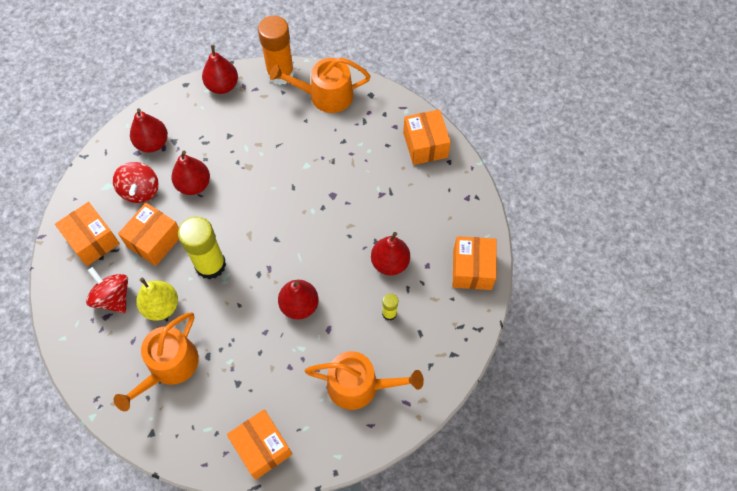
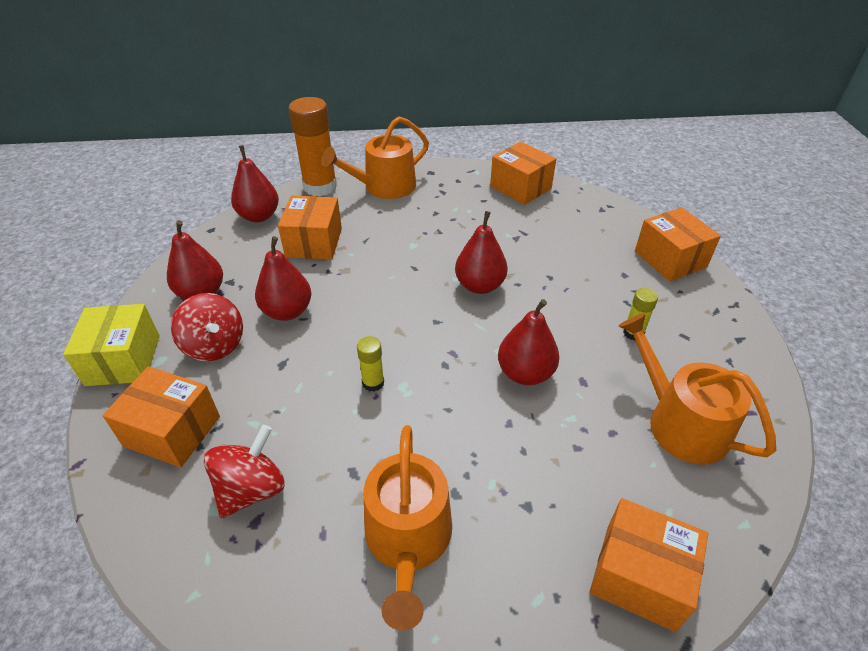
camera: 30 degrees left, 20 degrees down
(88, 176) = (123, 360): none -> yellow box
(113, 297) = (251, 489): red spinning top -> red spinning top turned 105 degrees clockwise
(154, 241) = (272, 390): orange box -> orange box (314, 242)
(161, 306) = (337, 464): yellow pear -> none
(210, 265) = (373, 382): yellow glue stick -> yellow glue stick, size x0.47
(359, 385) = (680, 422): orange watering can -> orange watering can turned 105 degrees counterclockwise
(390, 263) = (585, 288): red pear -> red pear (480, 285)

